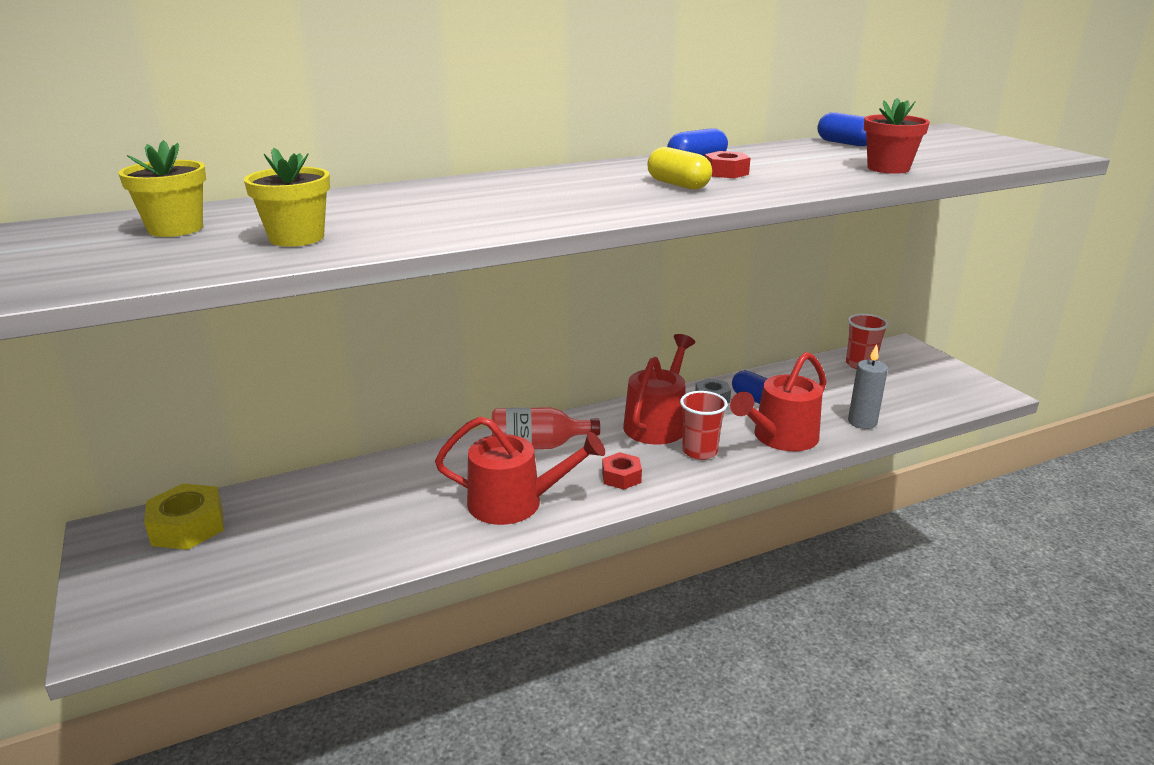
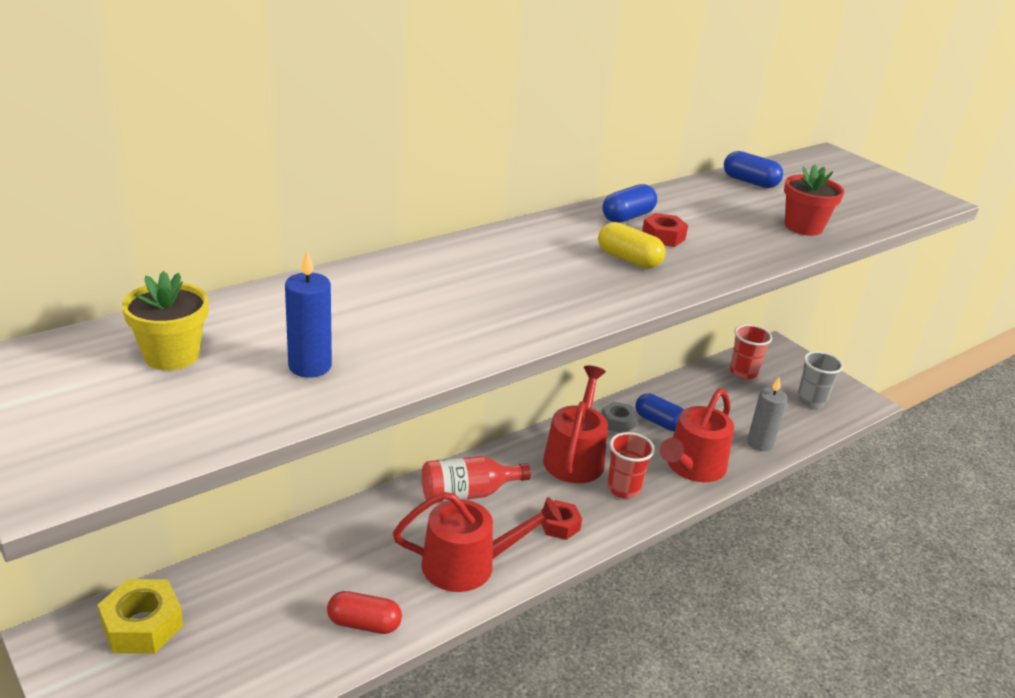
camera: 15 degrees left, 5 degrees up
(297, 238) = (310, 366): yellow flower pot -> blue candle
(391, 543) = (364, 624): none -> red capsule
(931, 390) = (811, 400): none -> grey cup

